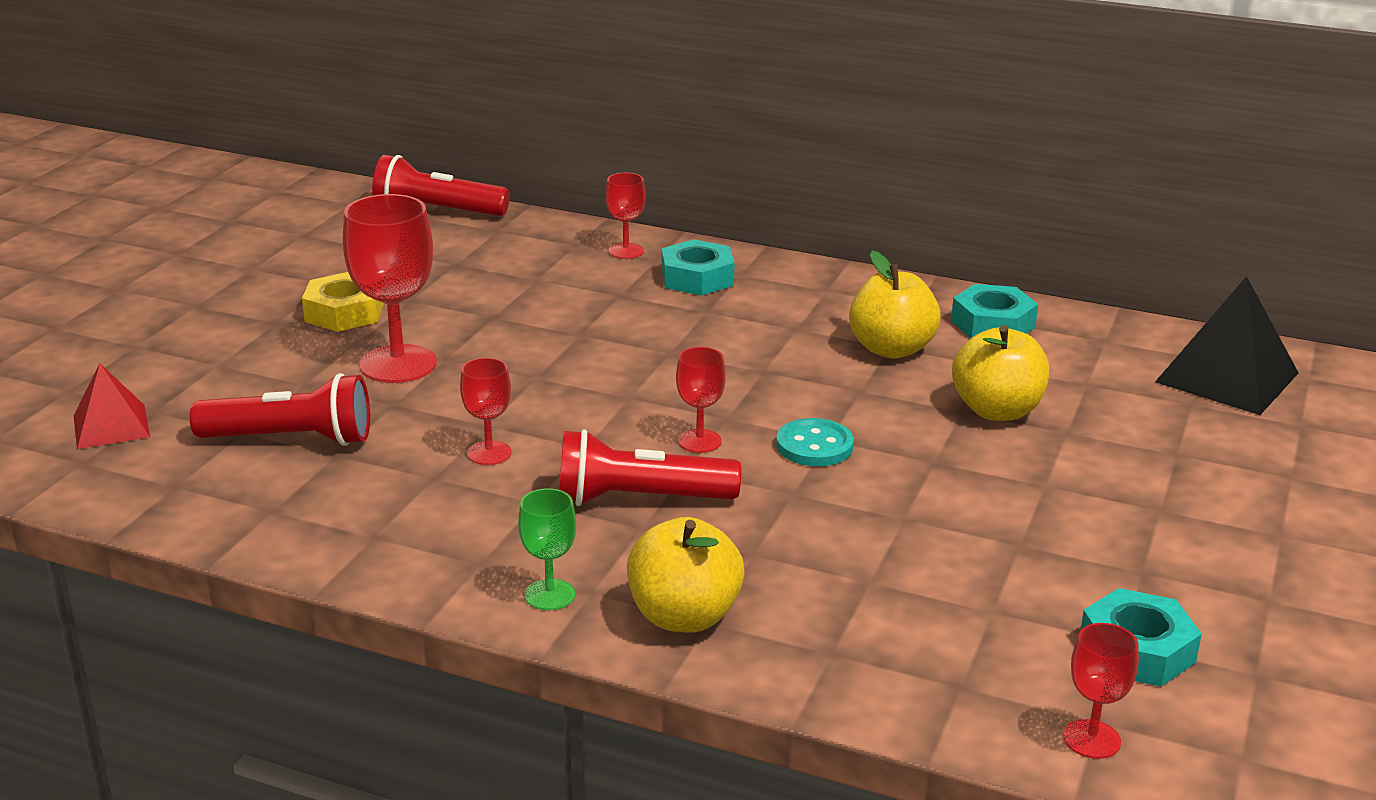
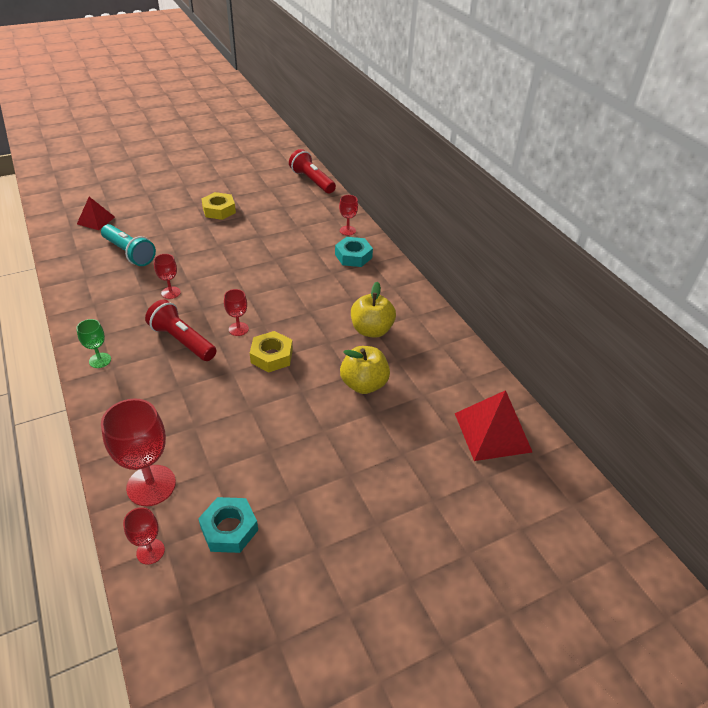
camera: 40 degrees right, 15 degrees up
(291, 440) = (129, 253): red flashlight -> turquoise flashlight
(398, 364) = (201, 240): red goblet -> red goblet (151, 485)
(684, 616) = (120, 397): yellow apple -> none
(814, 446) = (272, 356): turquoise button -> yellow nut
(993, 324) = (433, 342): turquoise nut -> none
(1226, 377) = (492, 432): black pyramid -> red pyramid

